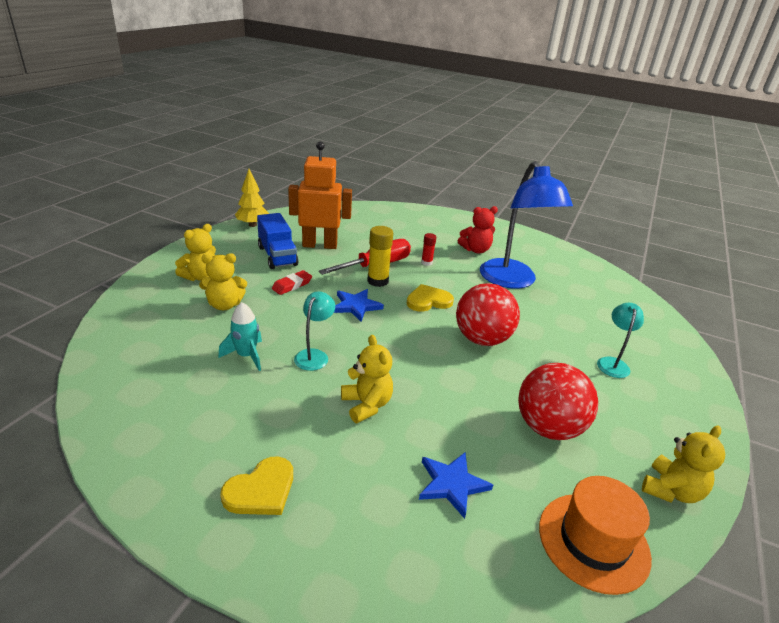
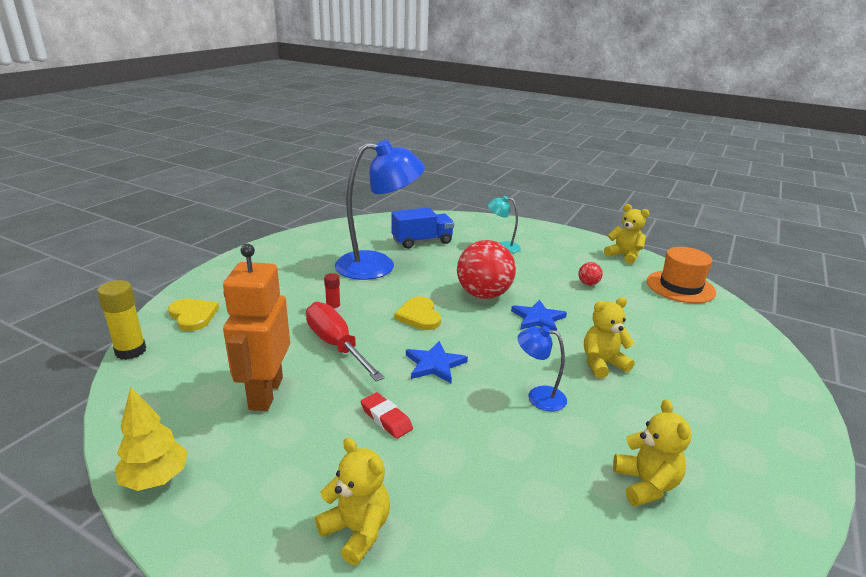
camera: 85 degrees left, 5 degrees down
(224, 305) = (444, 487): yellow teddy bear -> yellow teddy bear (645, 484)
(246, 356) = (556, 452): turquoise rocket -> none
(261, 490) = (737, 425): yellow heart -> yellow heart (193, 316)
(277, 256) = (293, 438): blue truck -> blue truck (422, 241)
(314, 355) = (538, 396): turquoise lamp -> blue lamp
(378, 281) = (376, 346): yellow glue stick -> yellow glue stick (130, 351)
(452, 484) = (668, 329): blue star -> blue star (538, 318)
(475, 250) = (307, 275): red teddy bear -> none
(548, 427) = (588, 284): red ball -> red ball, size x0.42

